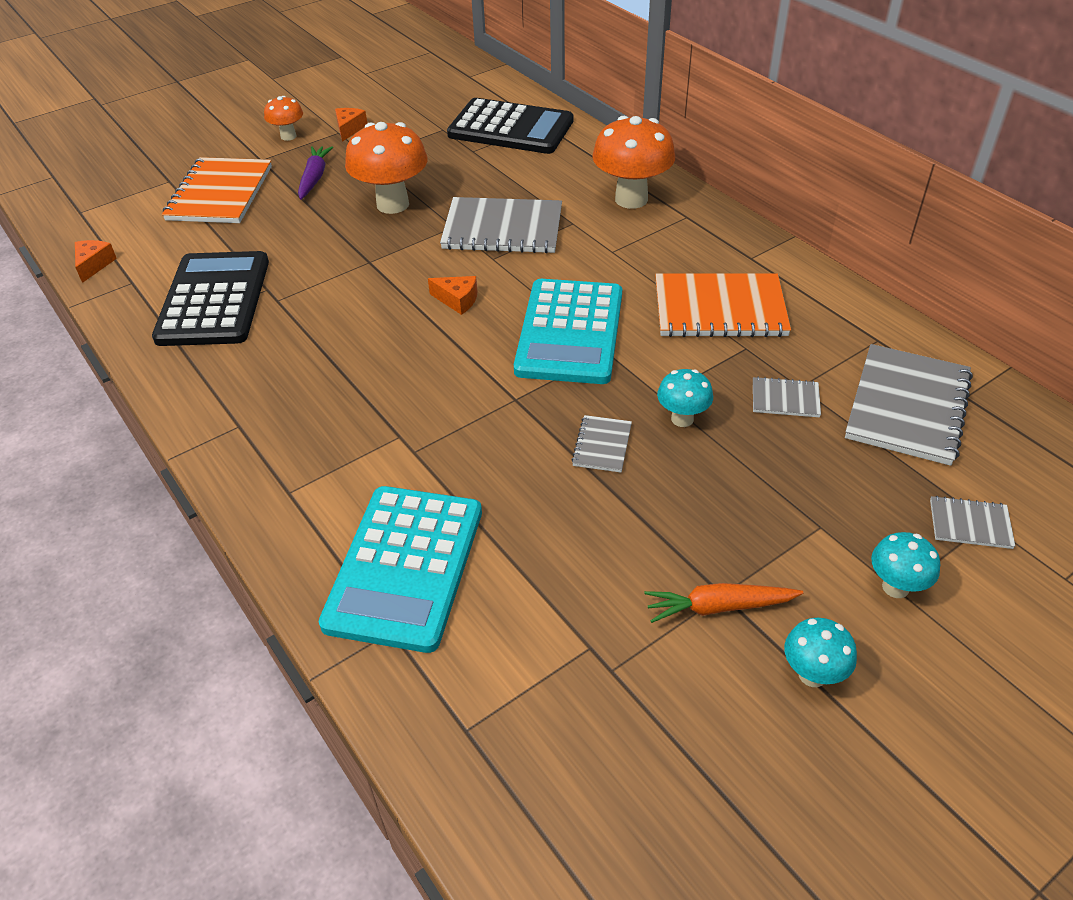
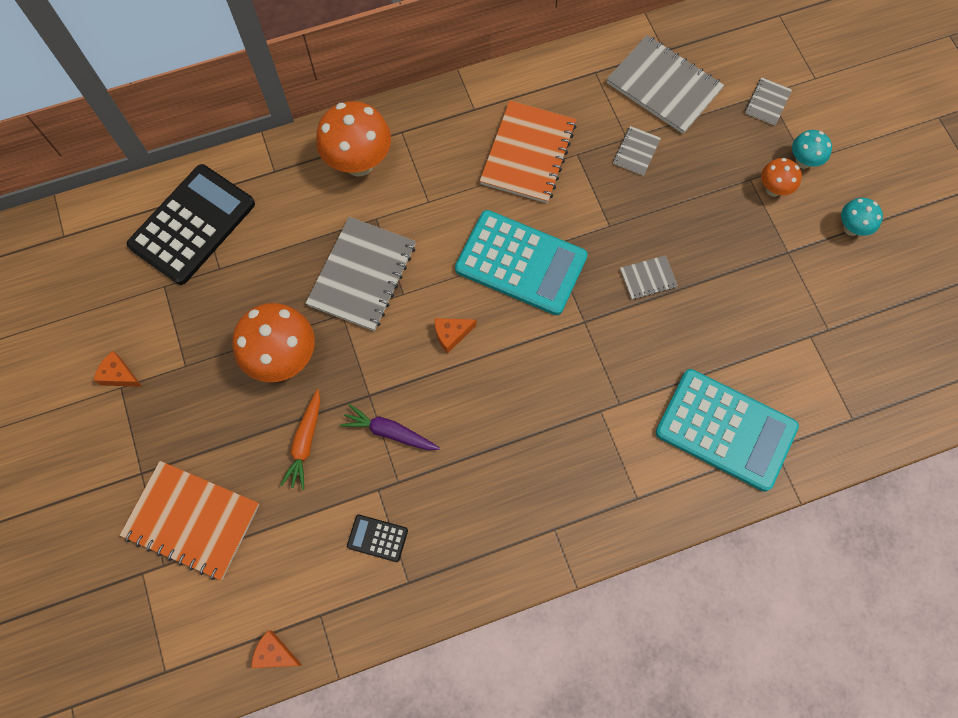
camera: 75 degrees left, 25 degrees up
(214, 300) = (377, 538): black calculator -> black calculator, size x0.42
(288, 136) = (104, 439): orange mushroom -> orange mushroom (773, 189)
(314, 178) = (203, 423): purple carrot -> purple carrot (389, 432)
(457, 300) = (451, 334): orange cheese -> orange cheese turned 150 degrees counterclockwise
(602, 445) = (648, 278): grey notebook -> grey notebook turned 45 degrees counterclockwise
(682, 419) = (637, 220): turquoise mushroom -> none
(718, 607) = (797, 257): orange carrot -> orange carrot (305, 443)

